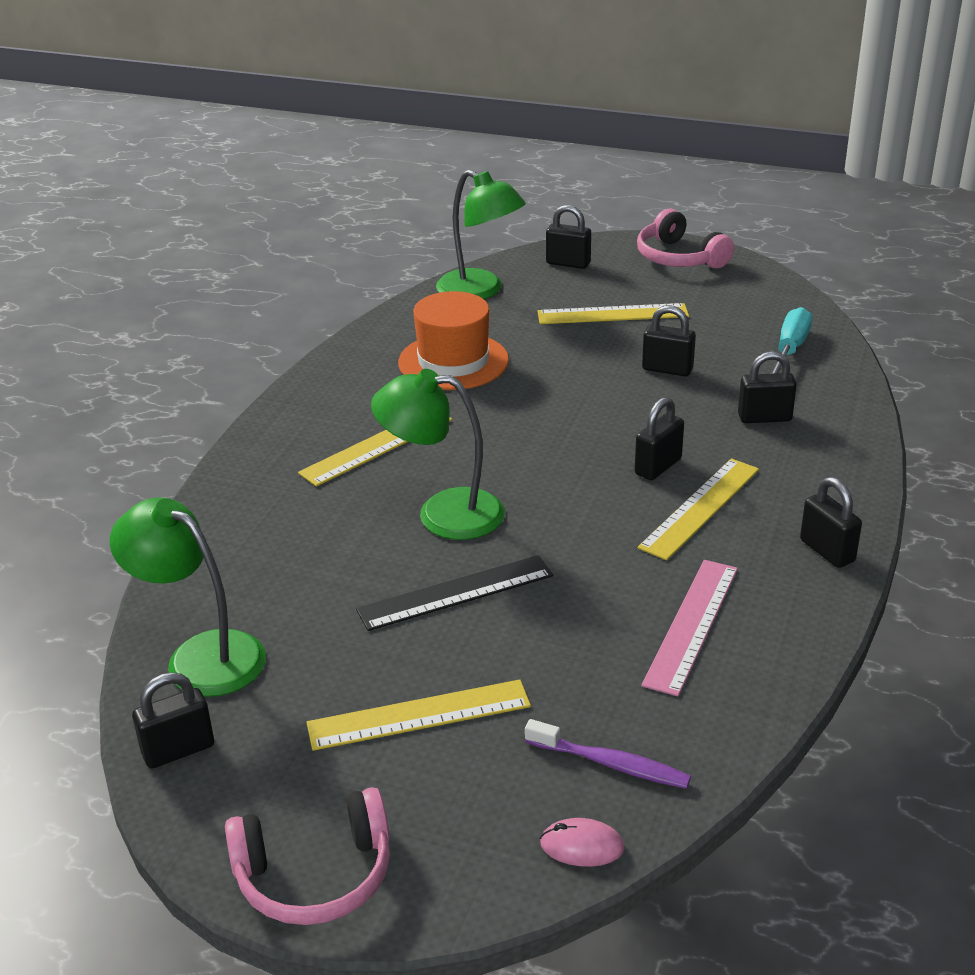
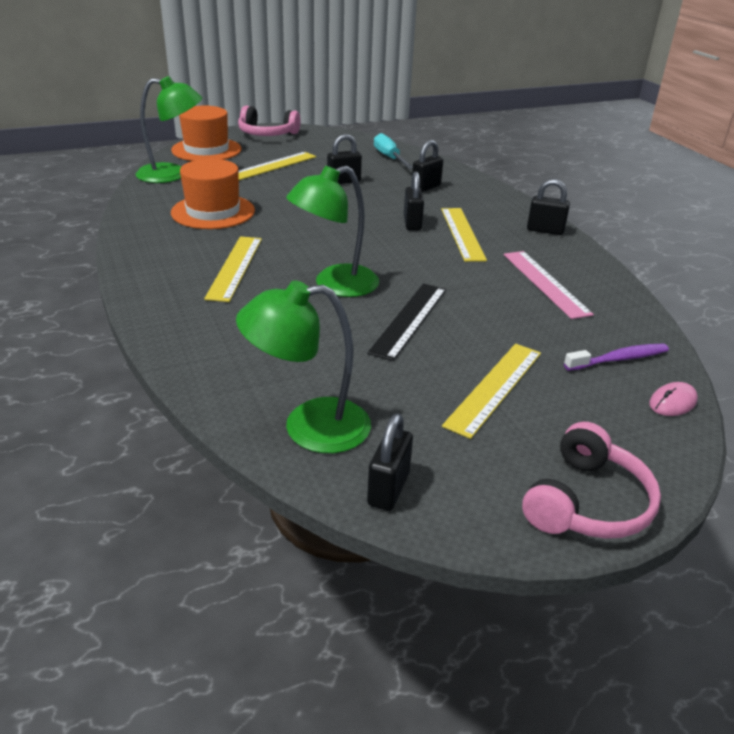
camera: 45 degrees left, 0 degrees up
(568, 263) = (206, 150): black padlock -> orange hat

